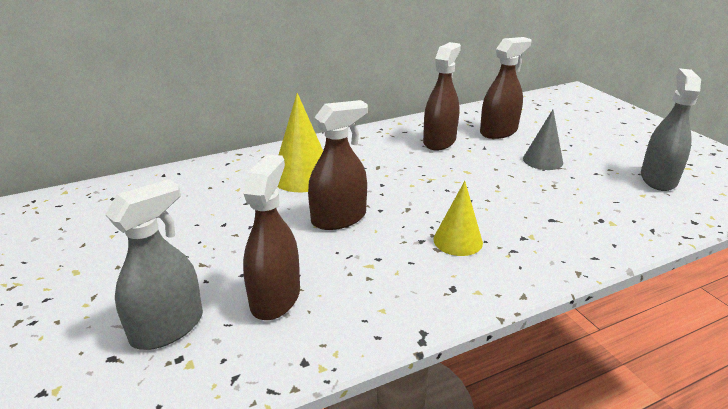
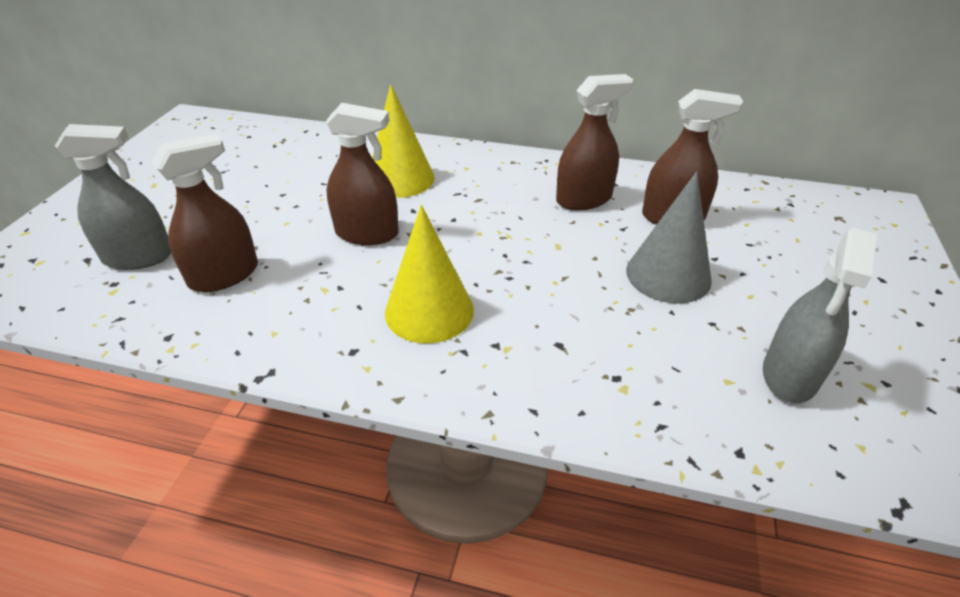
camera: 40 degrees right, 10 degrees up
(458, 241) = (429, 311): yellow cone -> yellow cone, size x1.51
(542, 160) = (668, 275): grey cone -> grey cone, size x1.51
(658, 179) = (790, 375): grey spray bottle -> grey spray bottle turned 150 degrees clockwise

